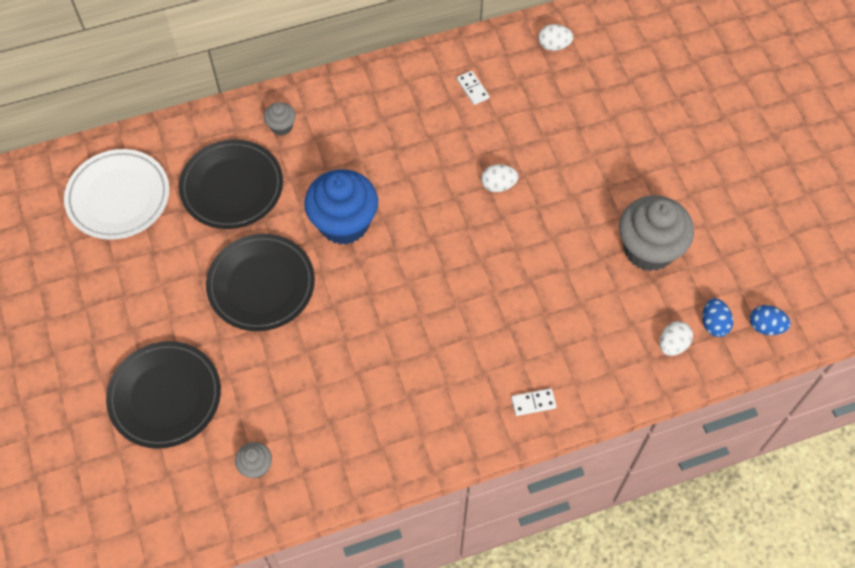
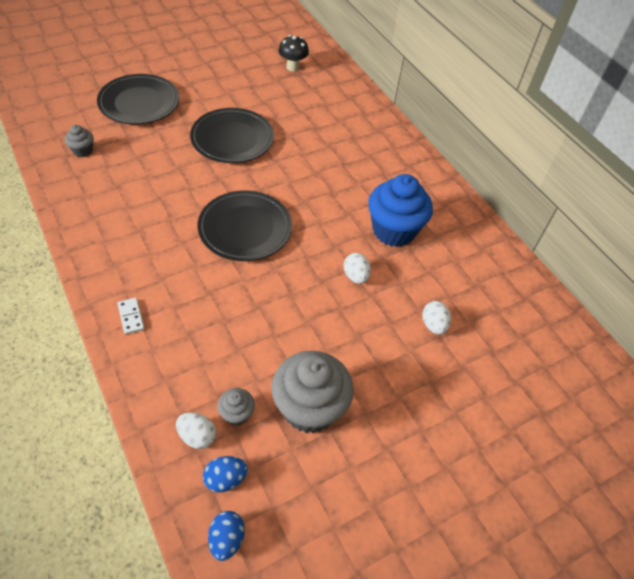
camera: 75 degrees right, 10 degrees down
(118, 197) = (292, 67): white plate -> black mushroom
(232, 187) = (313, 117): black plate -> black plate (245, 229)
(281, 126) = (374, 137): grey cupcake -> grey cupcake (236, 414)
(344, 223) = (294, 178): blue cupcake -> blue cupcake (394, 230)
(472, 89) = (454, 250): white domino -> none
(554, 45) = (530, 310): white egg -> white egg (433, 325)

